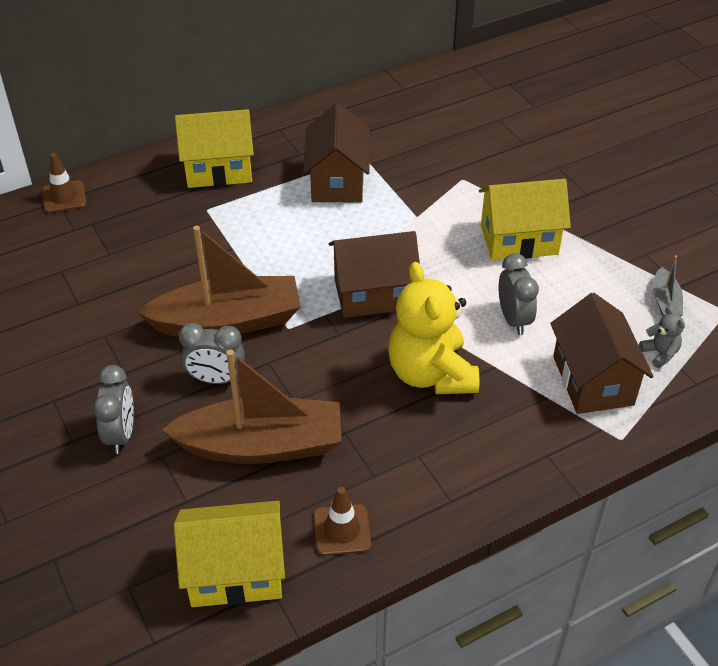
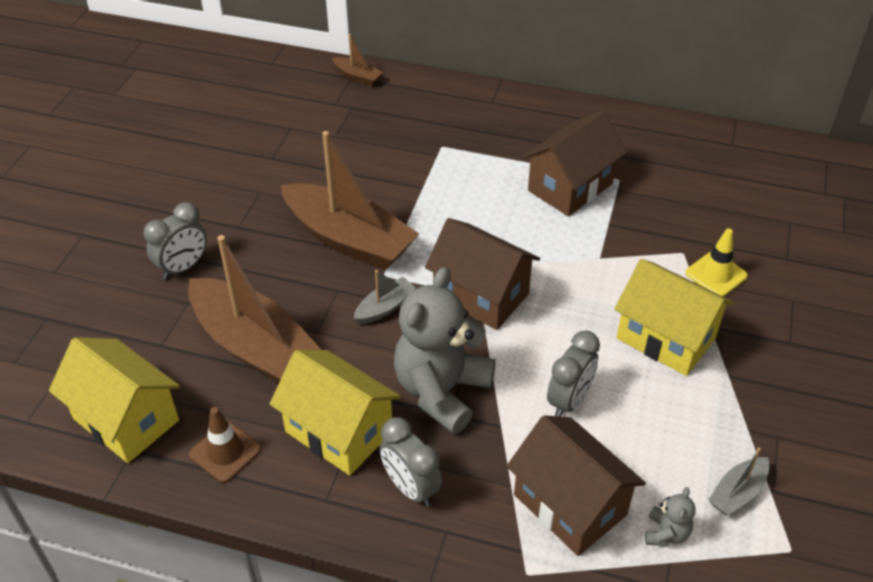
camera: 45 degrees right, 0 degrees up
(64, 197) = (357, 77): brown traffic cone -> brown boat
(216, 379) = (287, 275): grey clock -> grey clock (411, 487)
(218, 170) = (489, 121): yellow house -> yellow house (339, 431)
(319, 349) = (384, 307): none -> grey boat
(431, 374) = (441, 391): yellow teddy bear -> grey teddy bear
(498, 180) = (716, 274): none -> yellow traffic cone
(592, 380) = (569, 505): brown house -> brown house turned 75 degrees counterclockwise

